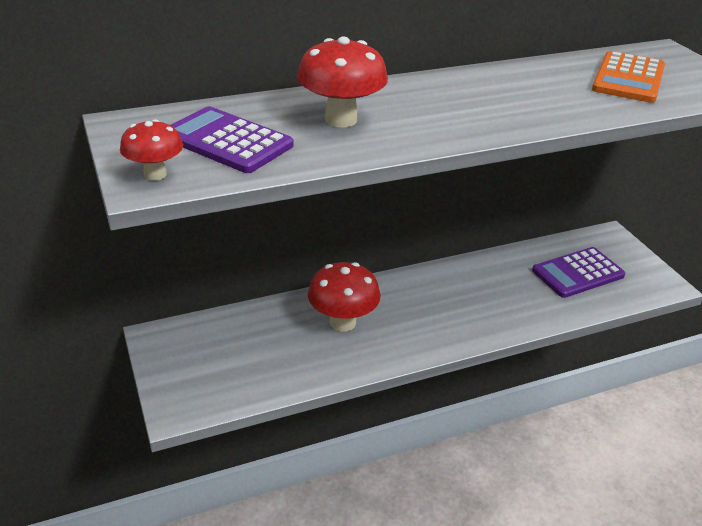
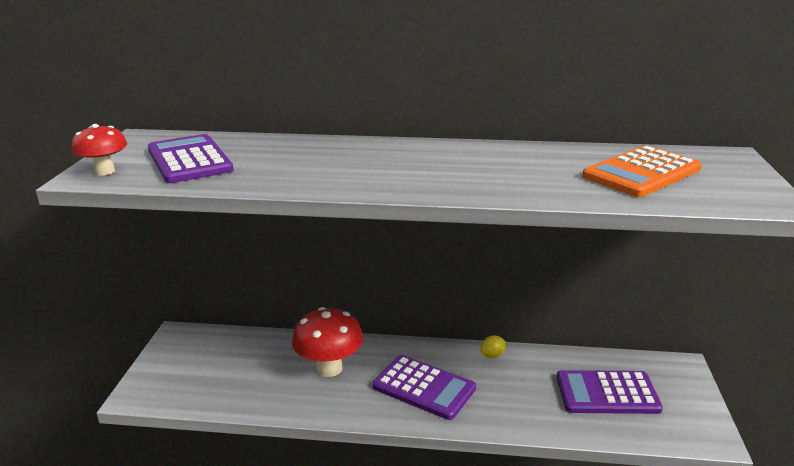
camera: 30 degrees right, 10 degrees down
(341, 119) = (300, 160): red mushroom -> none
(439, 313) = (424, 387): none -> purple calculator
(469, 267) = (492, 355): none -> yellow lemon

